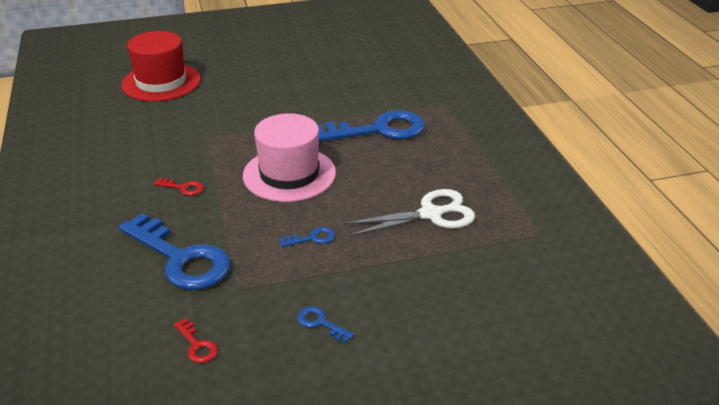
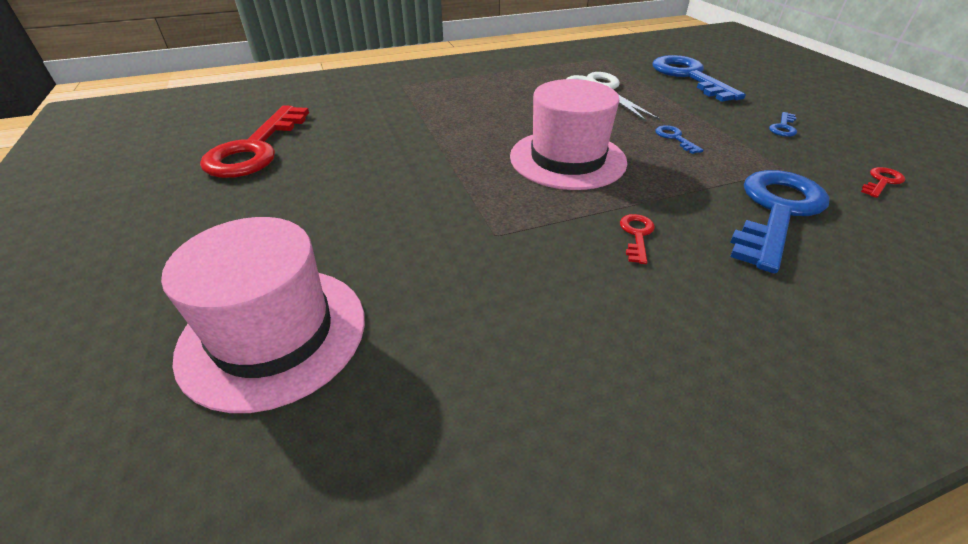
camera: 95 degrees left, 5 degrees up
(161, 82) = (273, 334): red hat -> pink hat
(335, 58) = (256, 148): none -> red key
(378, 130) = (459, 115): blue key -> blue key (689, 77)

